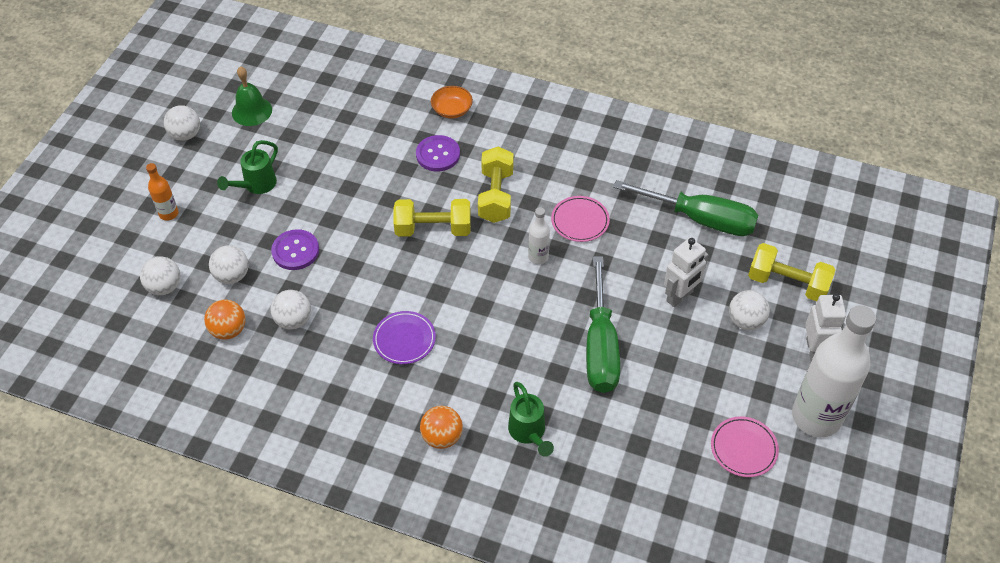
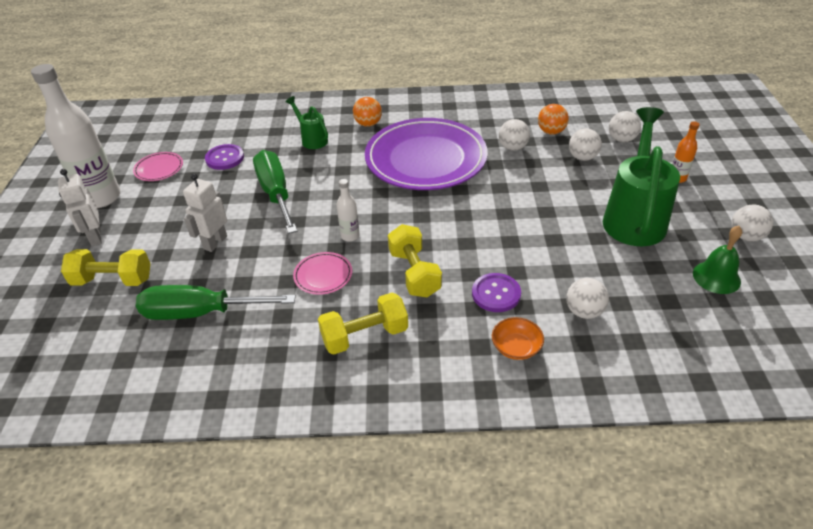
camera: 160 degrees right, 10 degrees down
(256, 185) = (634, 217): green watering can -> green watering can, size x2.00
(295, 251) = (552, 184): purple button -> purple button (225, 158)
(404, 339) = (426, 159): purple plate -> purple plate, size x2.50
(433, 229) = (454, 230): yellow dumbbell -> yellow dumbbell (365, 336)
(745, 321) = (155, 241): white ball -> white ball (584, 311)

